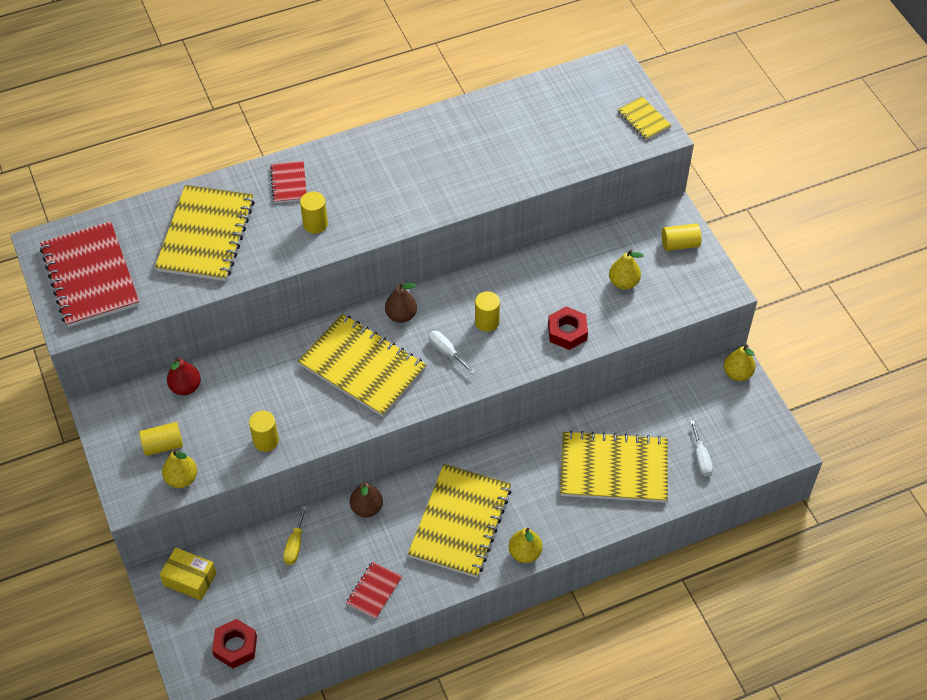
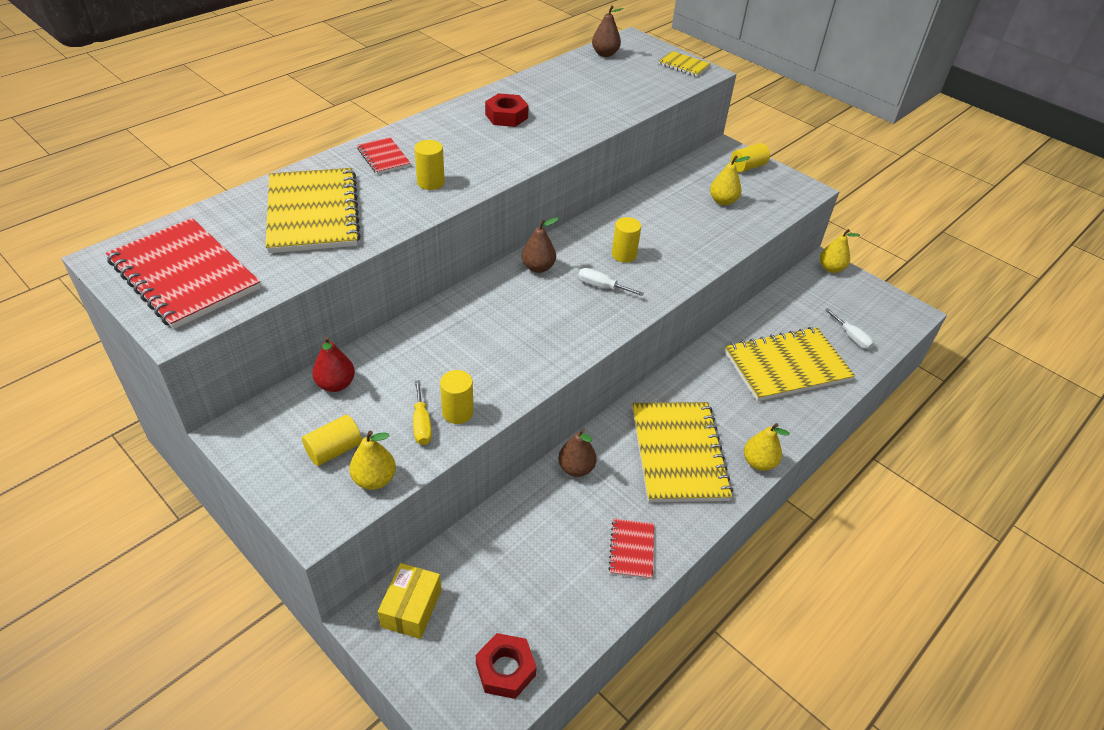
camera: 25 degrees left, 10 degrees down
(190, 579) = (411, 608): yellow box -> yellow box turned 75 degrees counterclockwise
(295, 545) = (518, 529): yellow screwdriver -> yellow screwdriver (422, 424)
(362, 367) = (525, 318): yellow notebook -> none
(567, 332) = (702, 246): red nut -> red nut (506, 116)
(570, 84) = (605, 54): none -> brown pear

